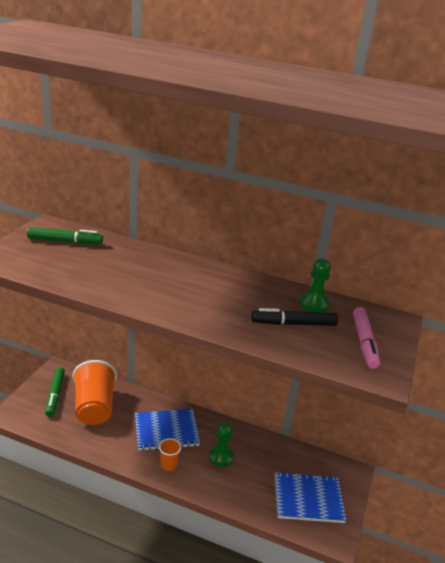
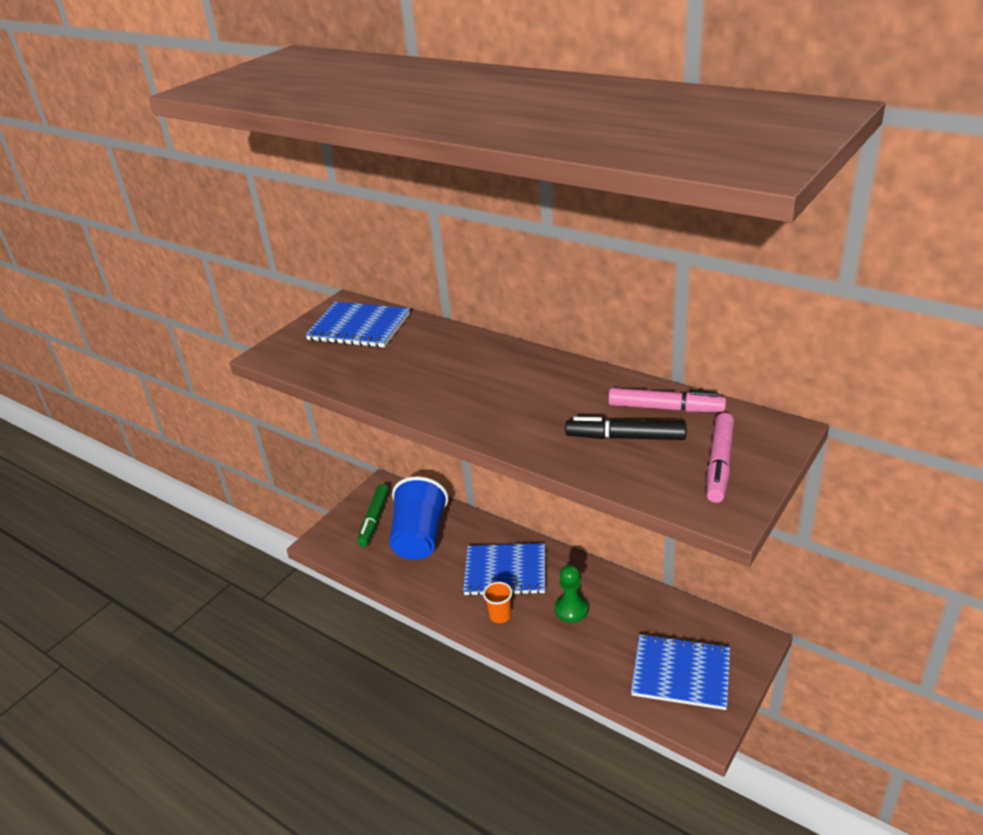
camera: 20 degrees right, 5 degrees up
(65, 241) = (359, 327): green marker -> blue notebook
(94, 407) = (419, 537): orange cup -> blue cup
(314, 304) = (665, 408): green pawn -> pink marker

